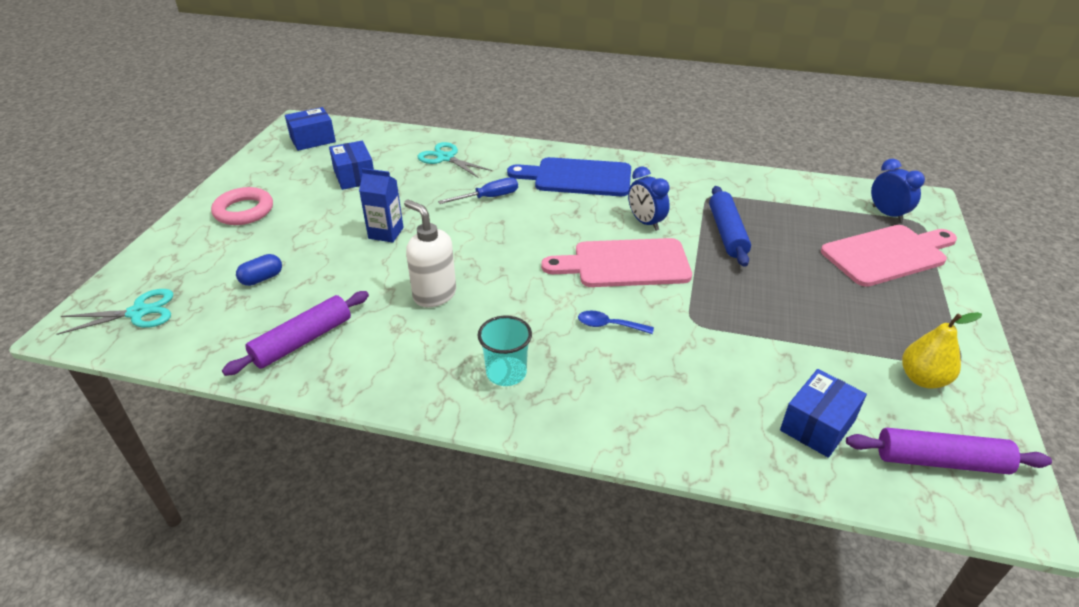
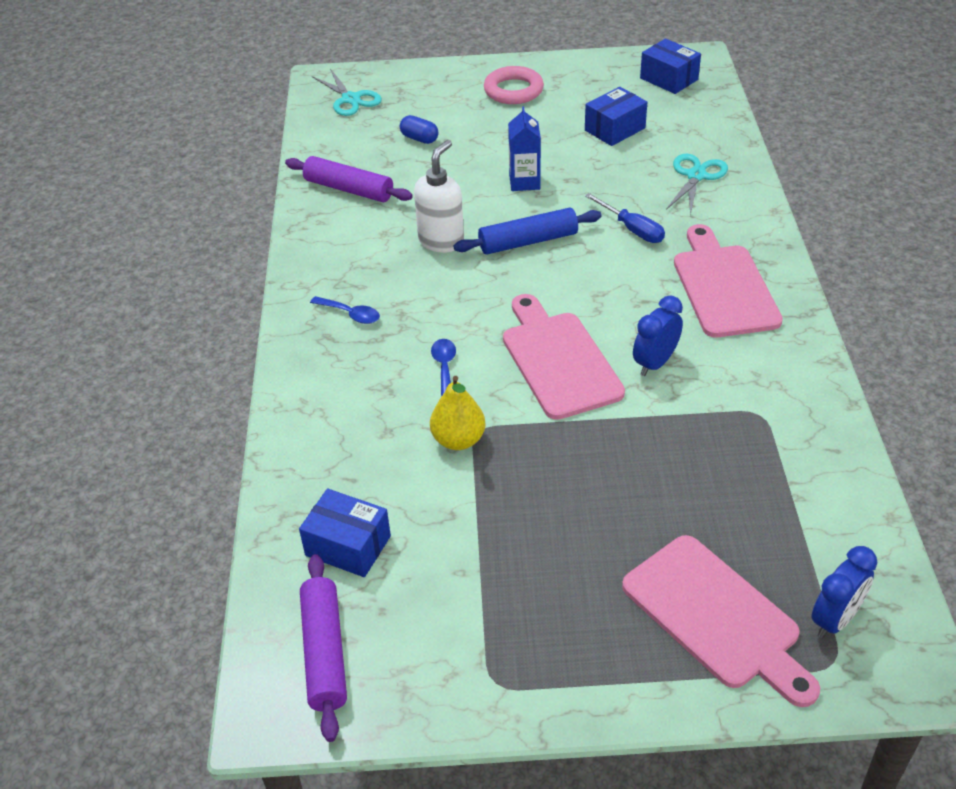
camera: 75 degrees right, 5 degrees up
(506, 373) = (350, 314): turquoise cup -> blue spoon
(577, 177) = (723, 286): blue cutting board -> pink cutting board
(727, 233) = (674, 440): blue rolling pin -> blue rolling pin (528, 241)
(923, 379) = (454, 644): yellow pear -> yellow pear (458, 440)

